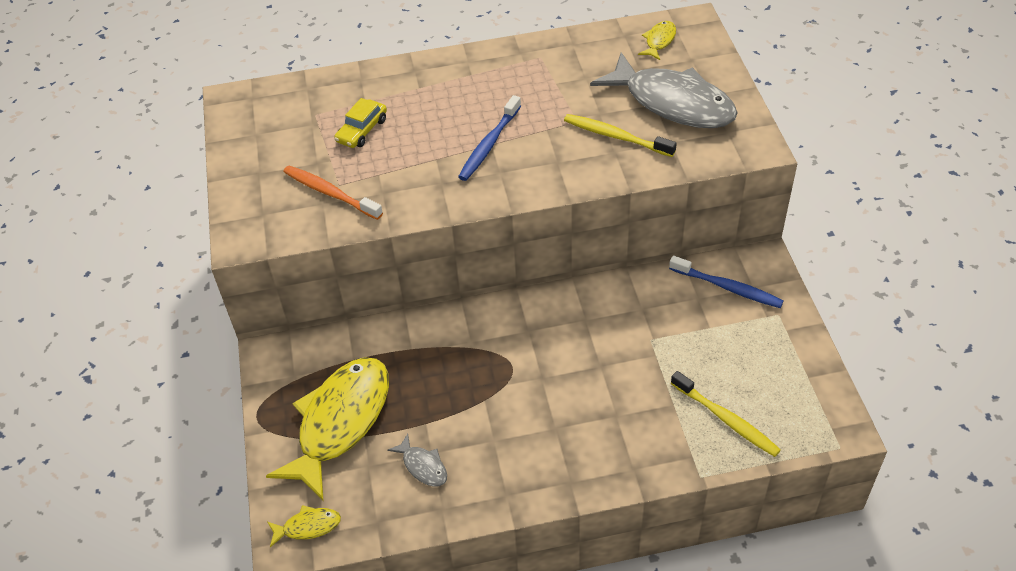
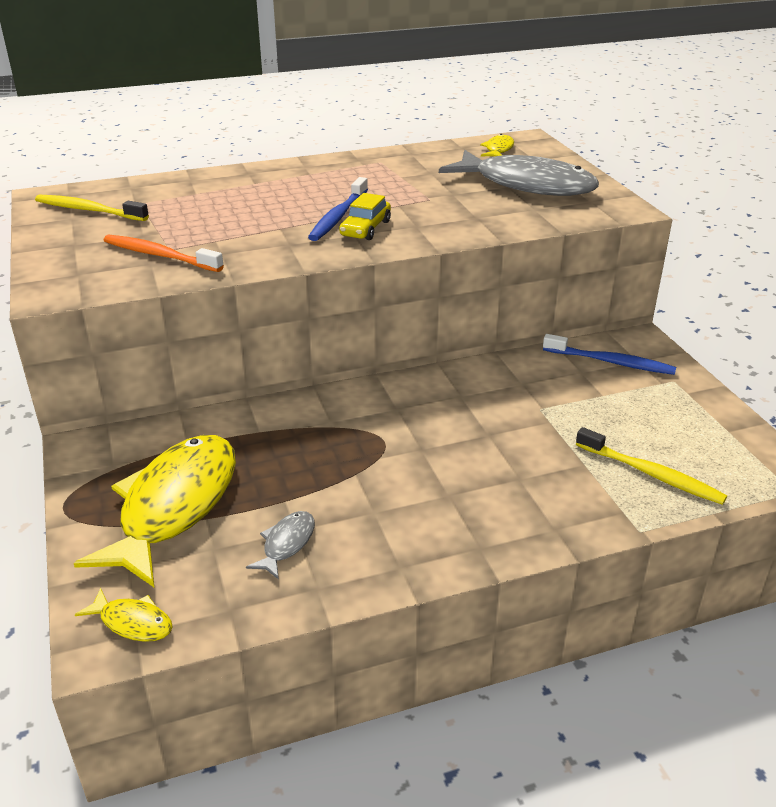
camera: 10 degrees left, 15 degrees down
(308, 527) = (132, 622): yellow fish -> yellow fish turned 45 degrees clockwise
(362, 130) = (194, 212): yellow car -> yellow car (365, 228)
(423, 466) = (286, 544): grey fish -> grey fish turned 105 degrees counterclockwise
(616, 136) = (475, 207): yellow toothbrush -> yellow toothbrush (89, 210)

